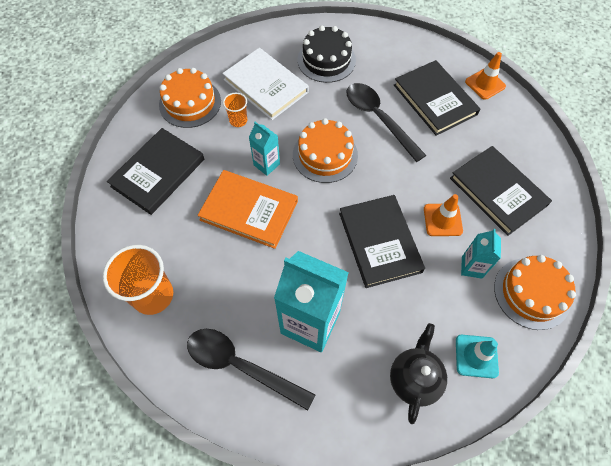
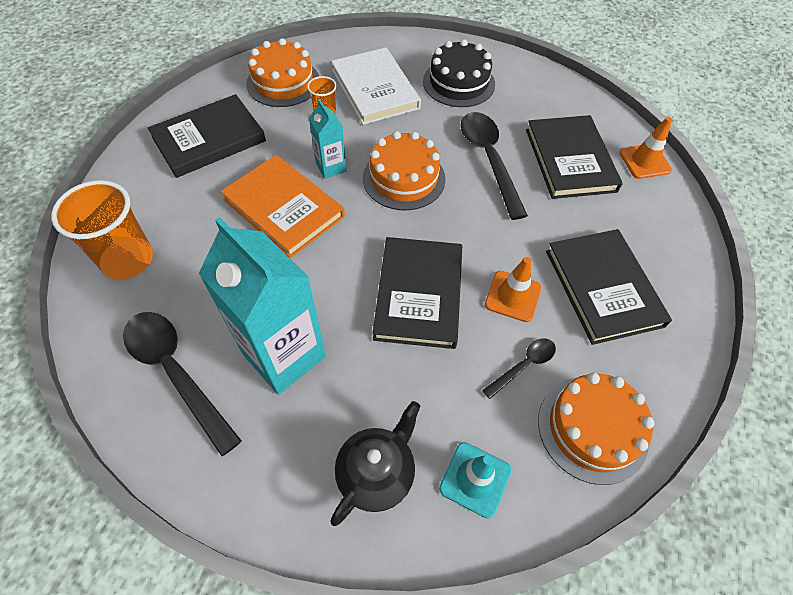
camera: 20 degrees right, 5 degrees down
(472, 267) = (523, 365): turquoise carton -> black spoon

